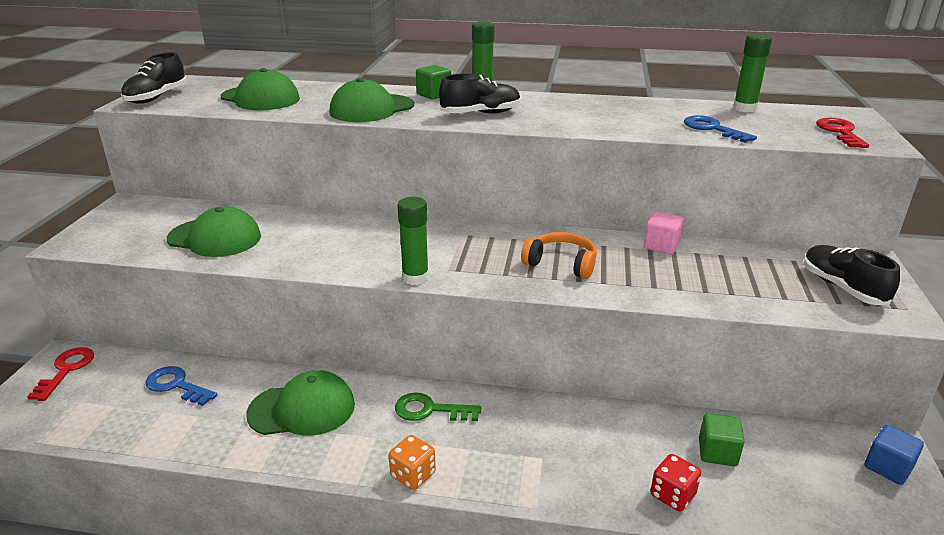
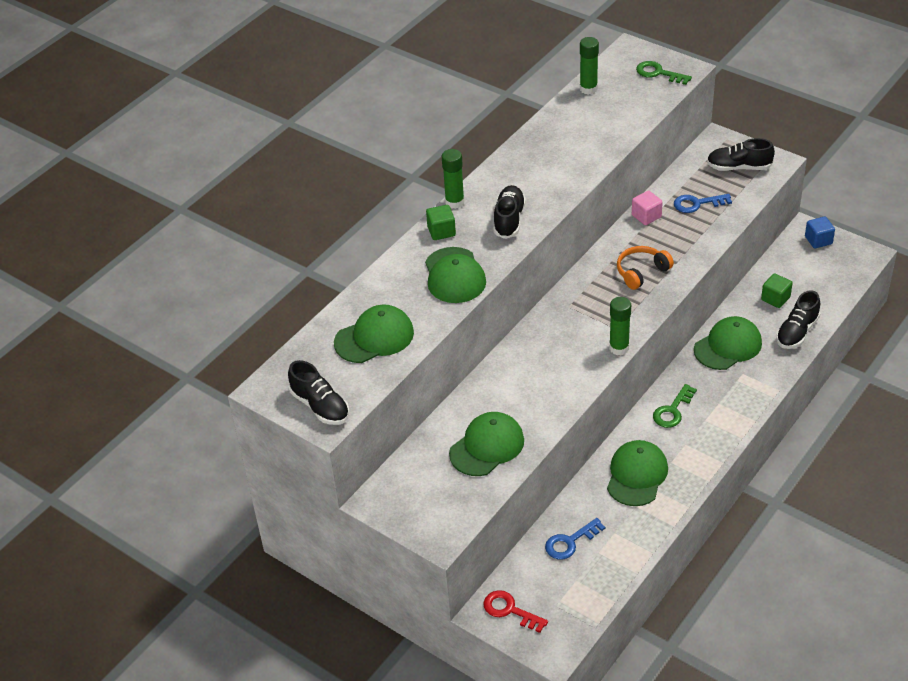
camera: 60 degrees left, 15 degrees up
(413, 475) = (728, 435): orange dice -> none
(582, 429) = (728, 346): none -> green cap
(672, 495) = (797, 332): red dice -> black shoe
(712, 129) = (617, 123): blue key -> blue key (697, 204)
(840, 132) = (658, 73): red key -> green key

